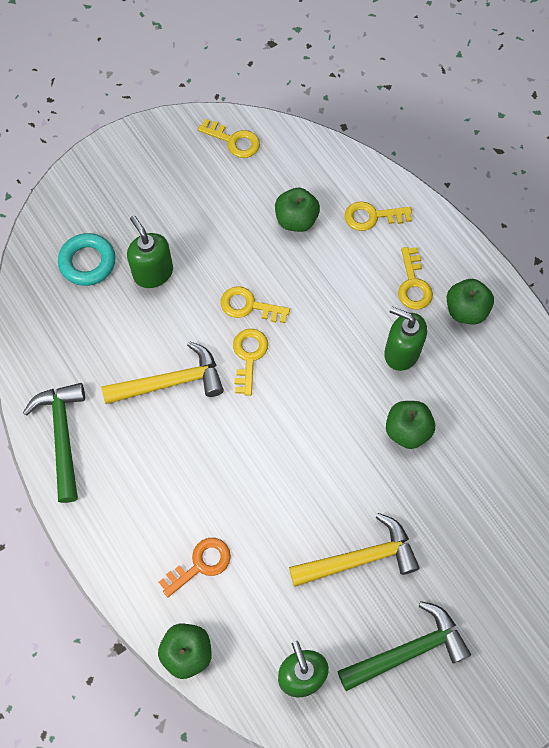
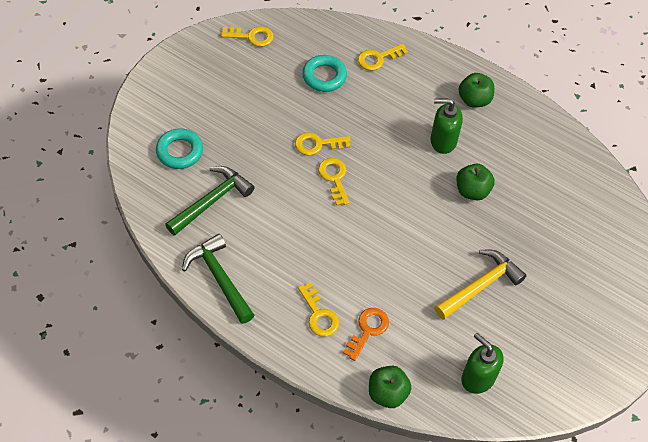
camera: 25 degrees left, 10 degrees down
(153, 273) = (234, 143): green soap dispenser -> none
(170, 382) = (284, 214): yellow hammer -> none
(296, 220) = (324, 76): green apple -> turquoise ring
(408, 651) = (543, 334): green hammer -> green hammer (211, 201)
(413, 284) = (429, 94): yellow key -> yellow key (319, 314)

